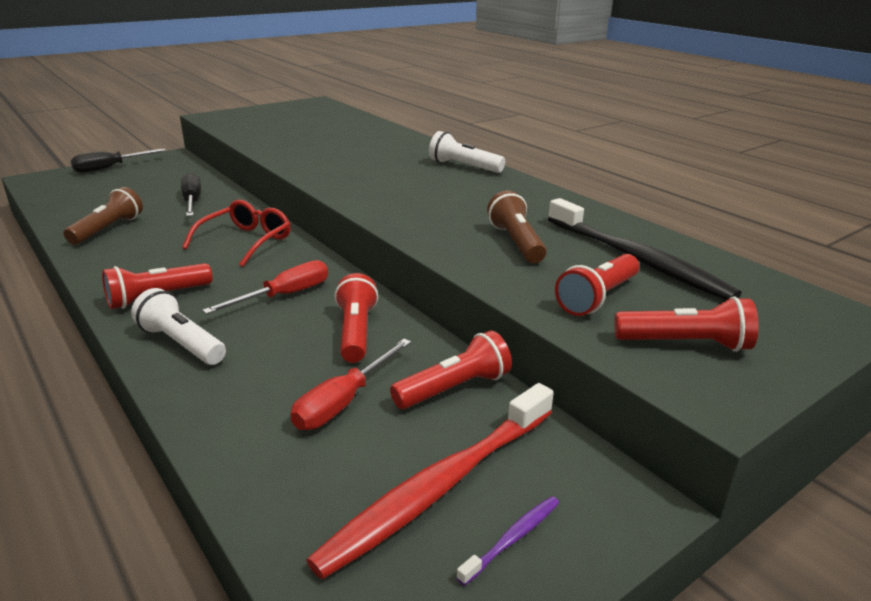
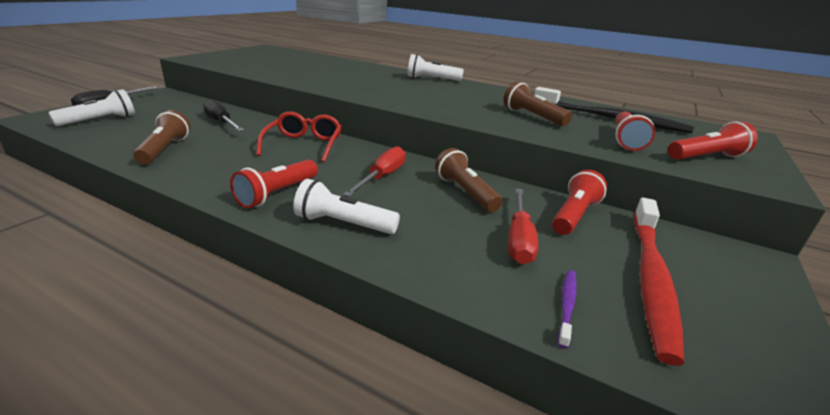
camera: 25 degrees left, 0 degrees up
(85, 187) = (100, 120): none -> white flashlight
(356, 332) = (465, 192): red flashlight -> brown flashlight
(513, 538) = (732, 298): purple toothbrush -> purple toothbrush (567, 305)

